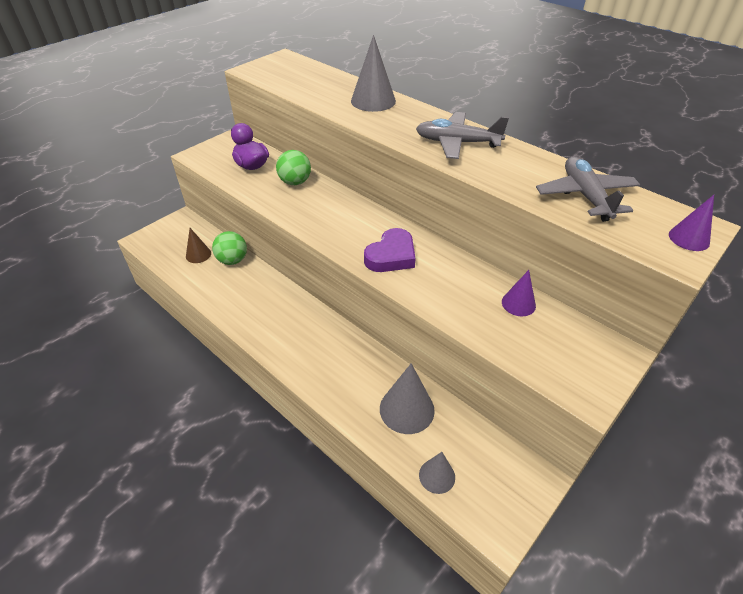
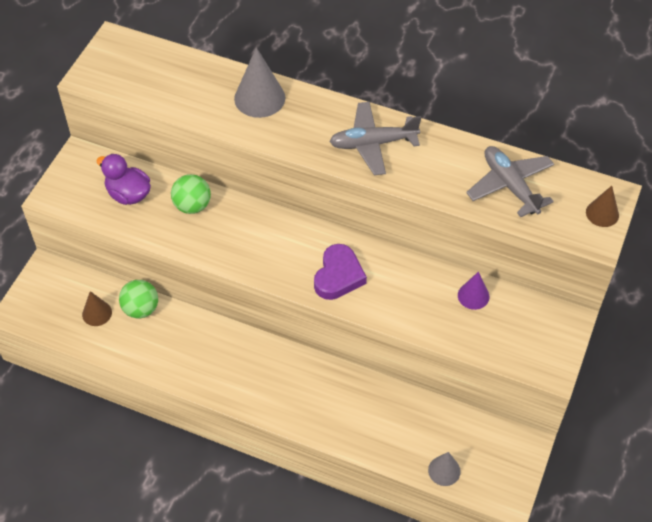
camera: 20 degrees left, 10 degrees up
(407, 409) = (396, 419): grey cone -> none
(689, 238) = (602, 213): purple cone -> brown cone

